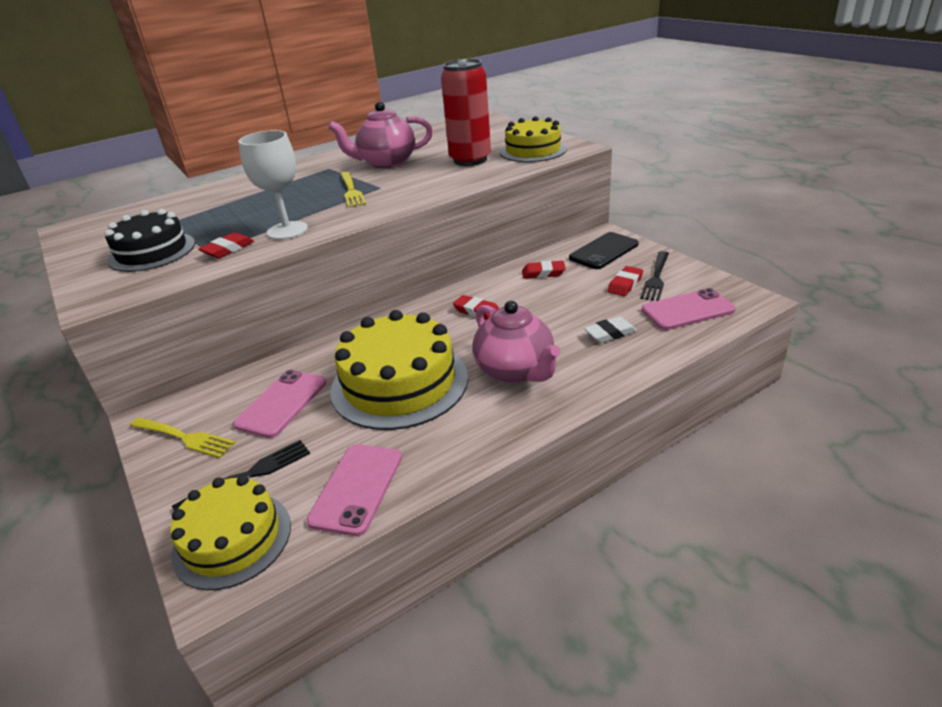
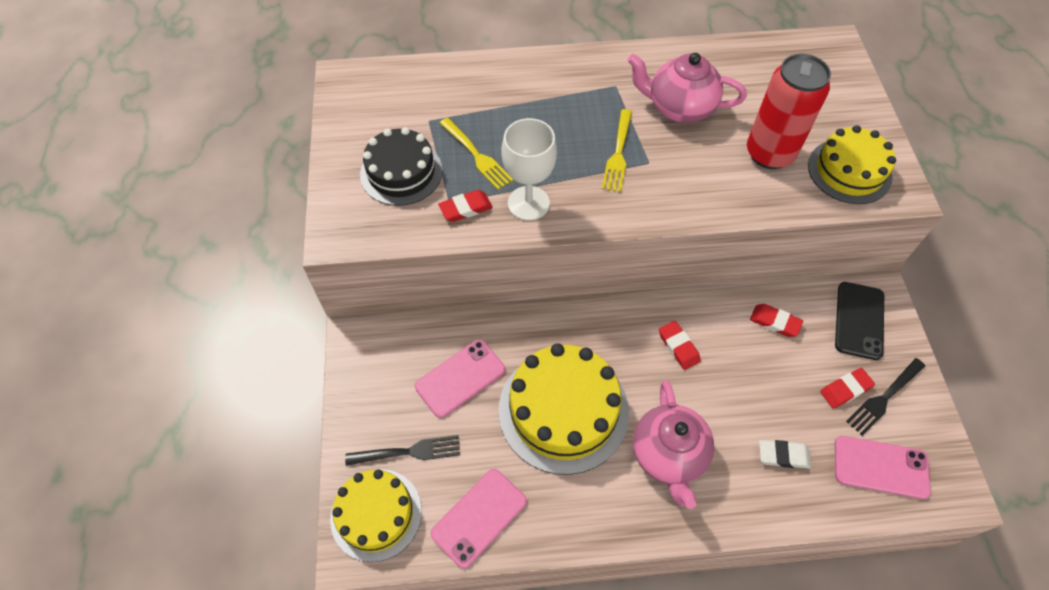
camera: 25 degrees right, 25 degrees up
(183, 437) = (374, 376): yellow fork -> yellow fork (476, 155)
(604, 251) = (859, 320): black phone -> black phone turned 60 degrees counterclockwise

